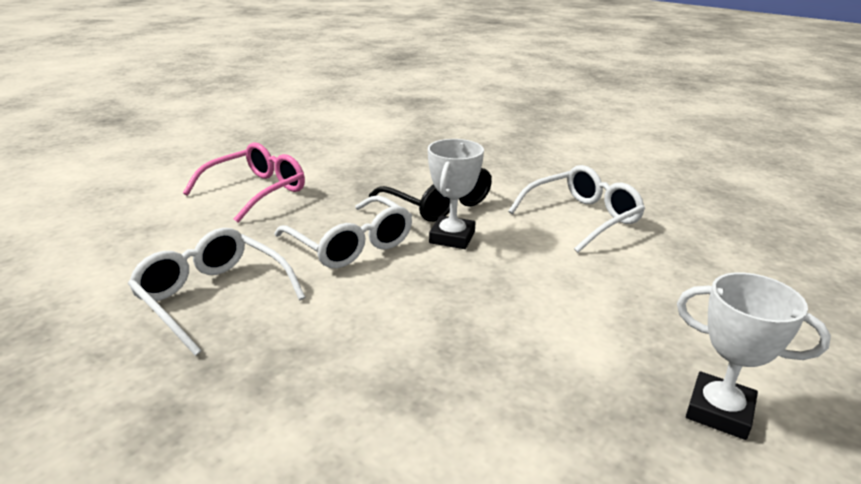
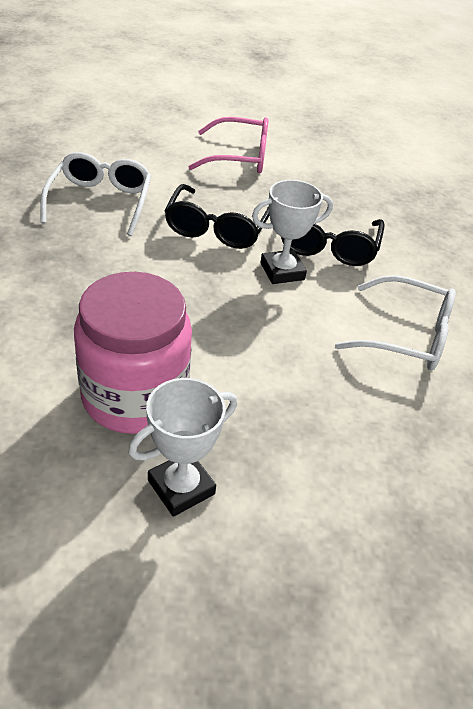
camera: 50 degrees right, 15 degrees up
(351, 245) = (217, 228): white glasses -> black glasses
(570, 394) = (135, 396): none -> pink jar
(719, 411) = (181, 487): white trophy -> white trophy turned 60 degrees clockwise

